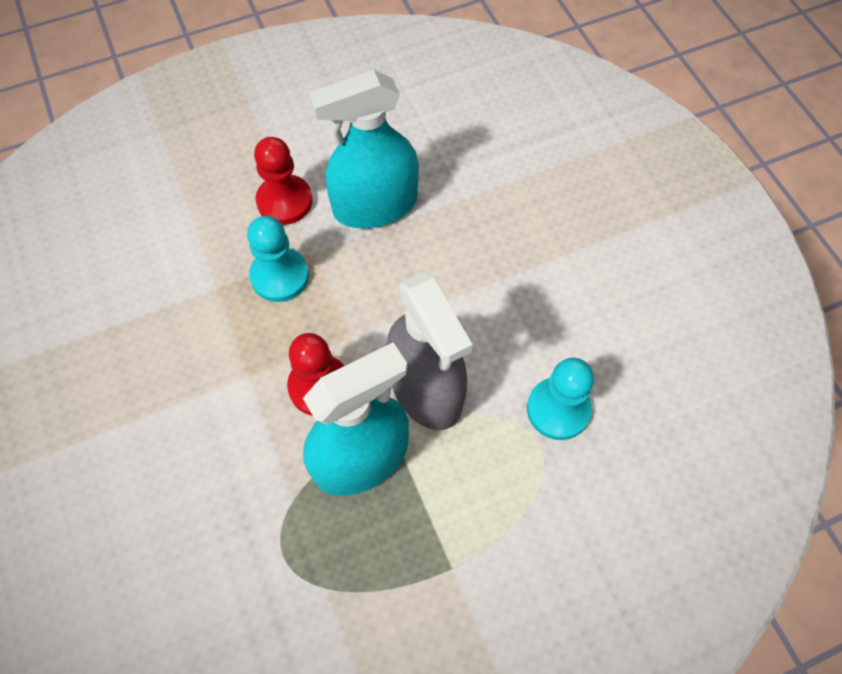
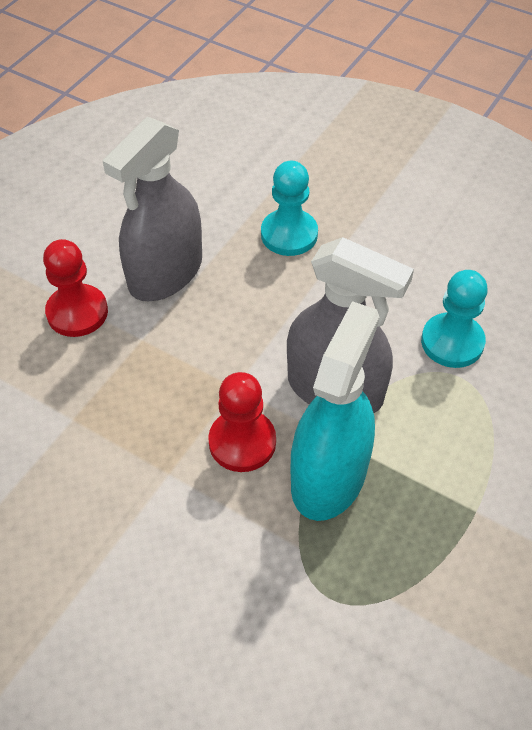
camera: 35 degrees left, 10 degrees down
(280, 276) = (126, 375): turquoise pawn -> turquoise pawn (289, 234)
(375, 205) = (165, 273): turquoise spray bottle -> grey spray bottle

